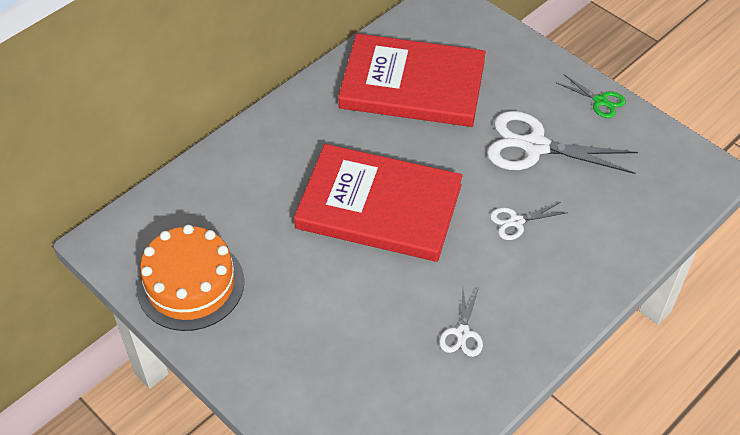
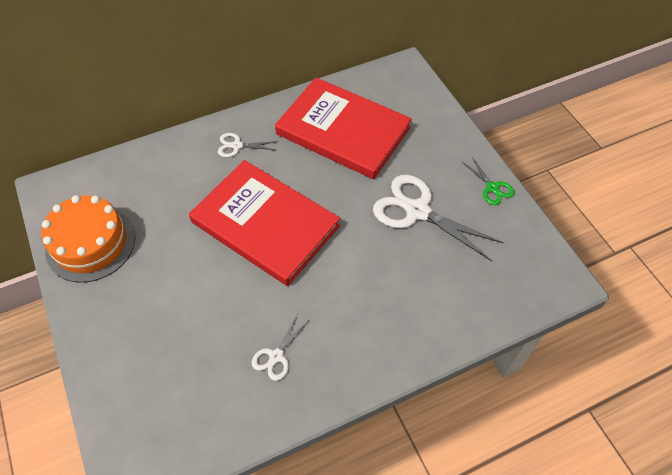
camera: 20 degrees right, 5 degrees up
(516, 221) = (369, 272): white scissors -> white scissors (237, 146)

